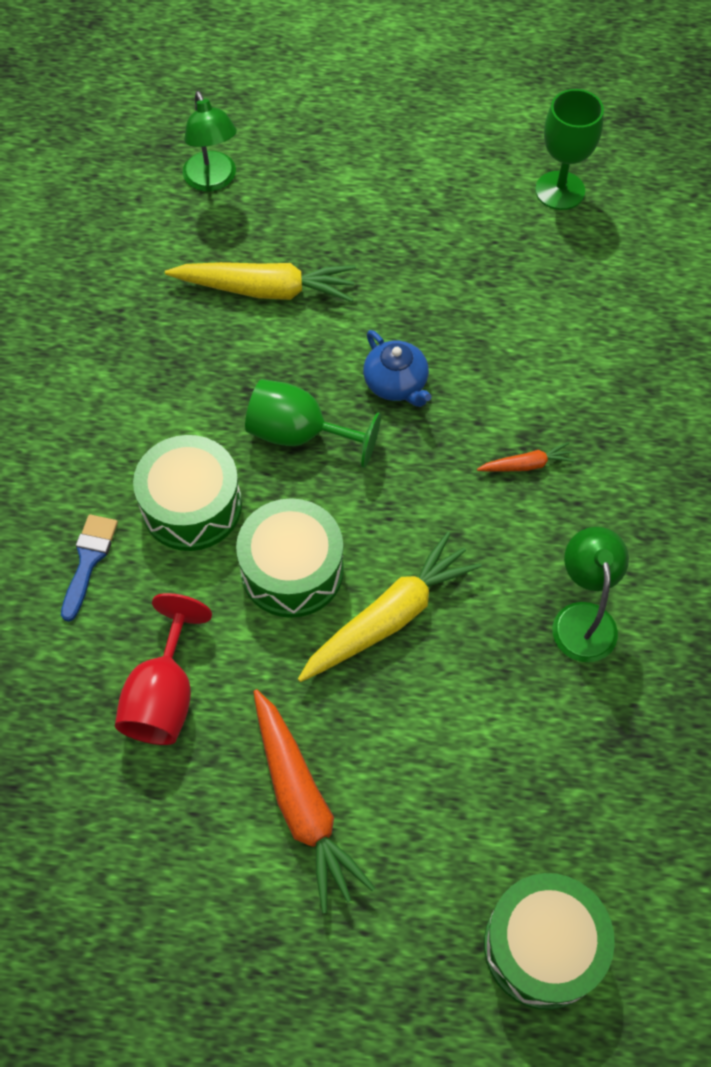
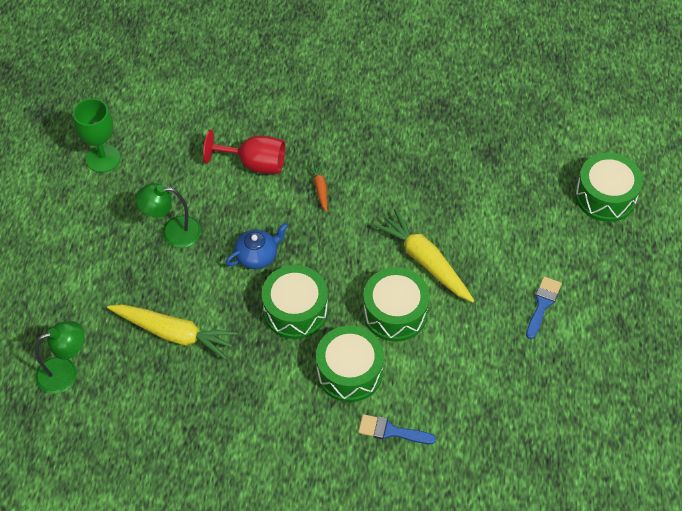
camera: 90 degrees left, 5 degrees down
(164, 695) = (482, 380): red goblet -> red goblet (254, 163)
(266, 290) = (174, 333): yellow carrot -> yellow carrot turned 105 degrees clockwise
(299, 434) = (295, 310): green goblet -> green drum
(302, 804) = (542, 304): orange carrot -> blue brush
(582, 618) = (421, 167): green lamp -> green lamp (173, 232)

